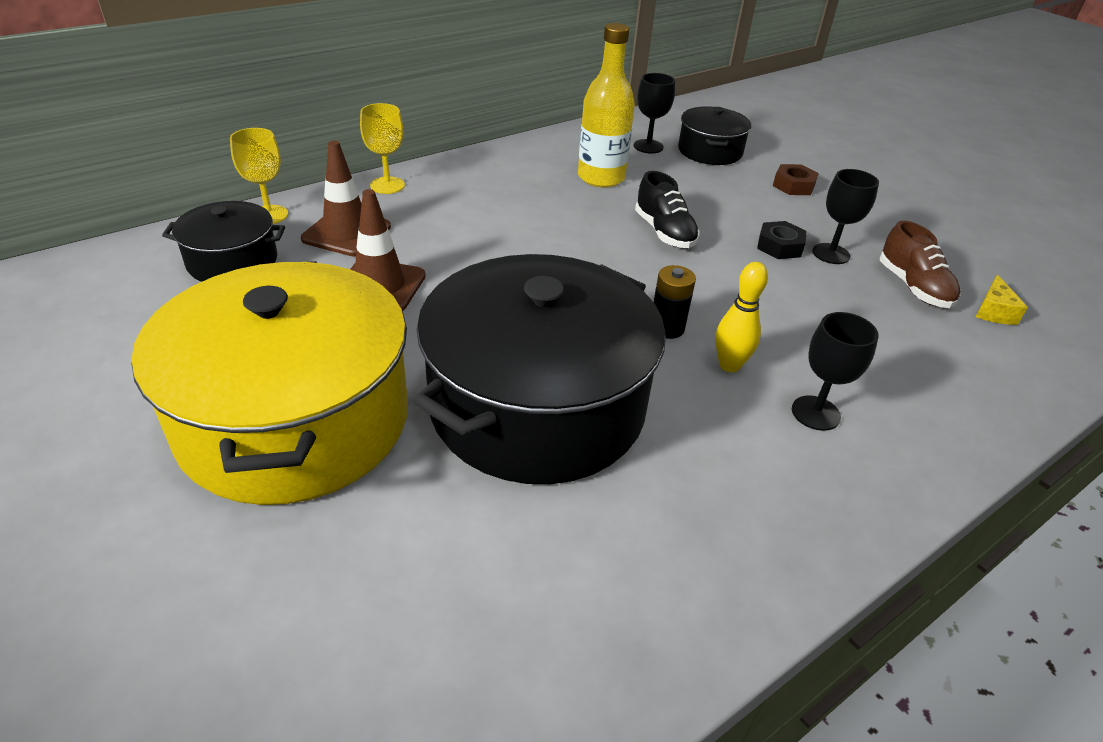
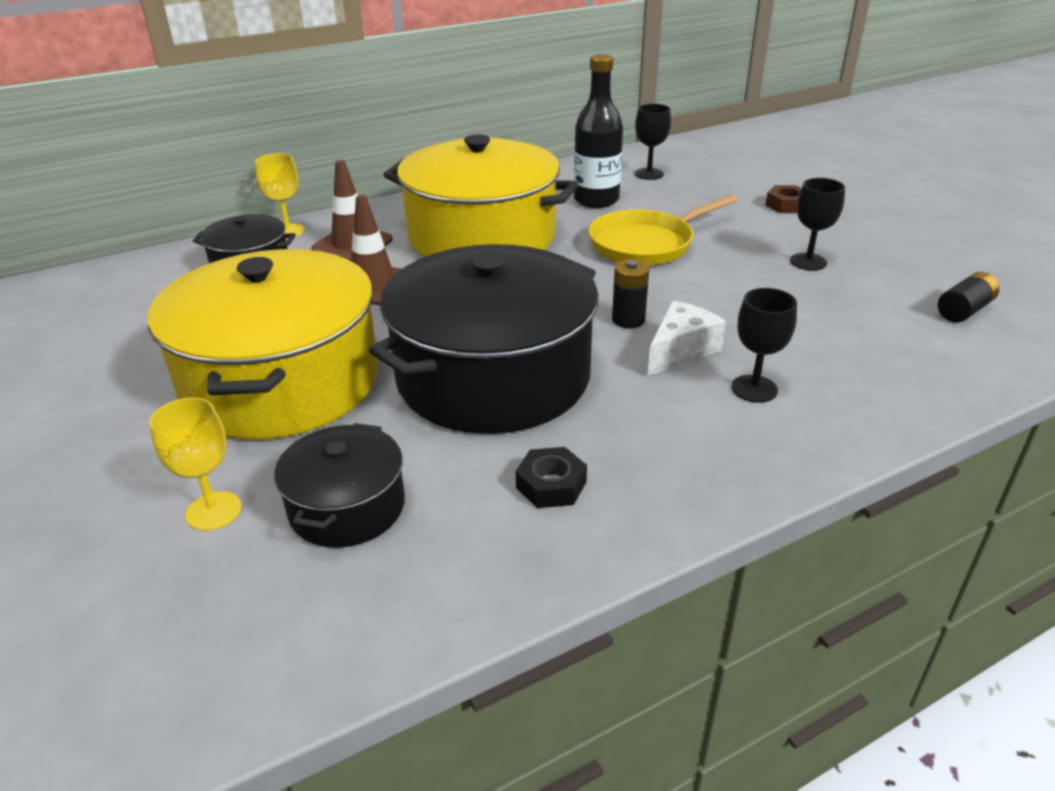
camera: 10 degrees right, 5 degrees down
(387, 185) = (396, 208): yellow goblet -> yellow goblet (213, 511)
(489, 223) = (482, 237): none -> yellow pot
(601, 178) = (596, 200): yellow bottle -> black bottle
(664, 232) = (646, 244): black shoe -> yellow pan
(710, 151) = (709, 177): black pot -> black pot (347, 507)
(729, 365) = (680, 350): yellow bowling pin -> white cheese
(779, 246) = (757, 255): black nut -> black nut (551, 485)
(913, 287) = (885, 290): brown shoe -> none
(993, 311) = (964, 310): yellow cheese -> black battery

